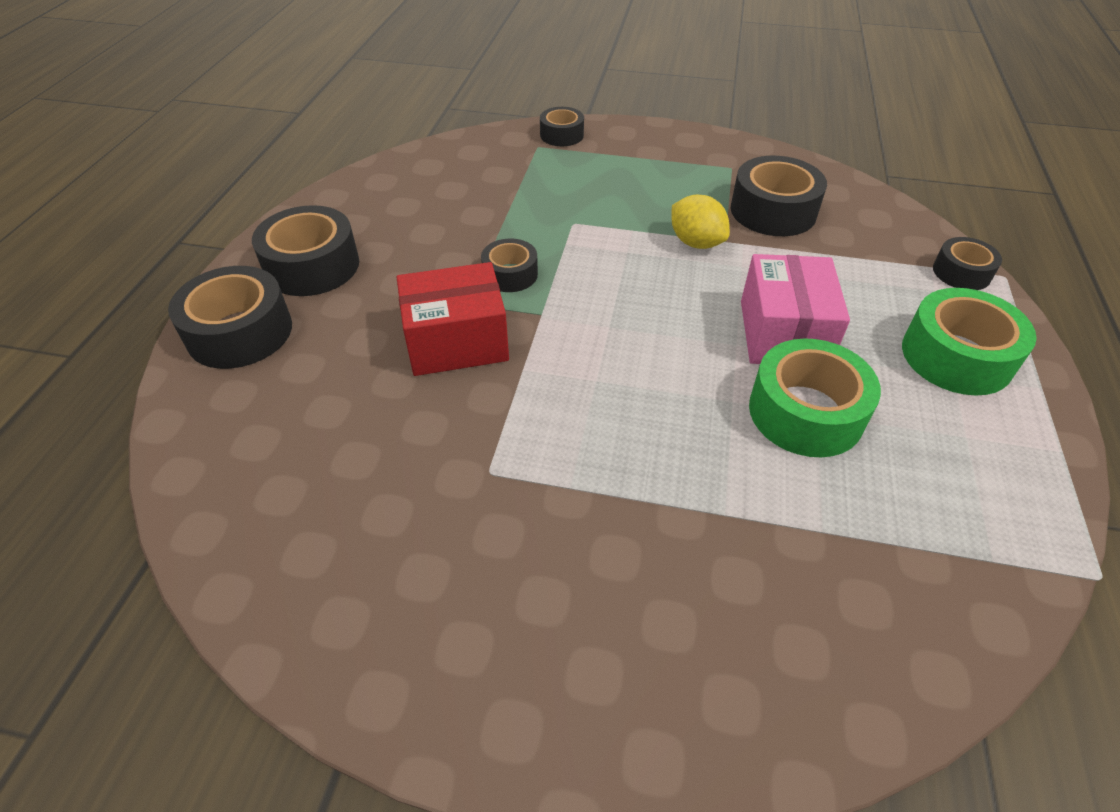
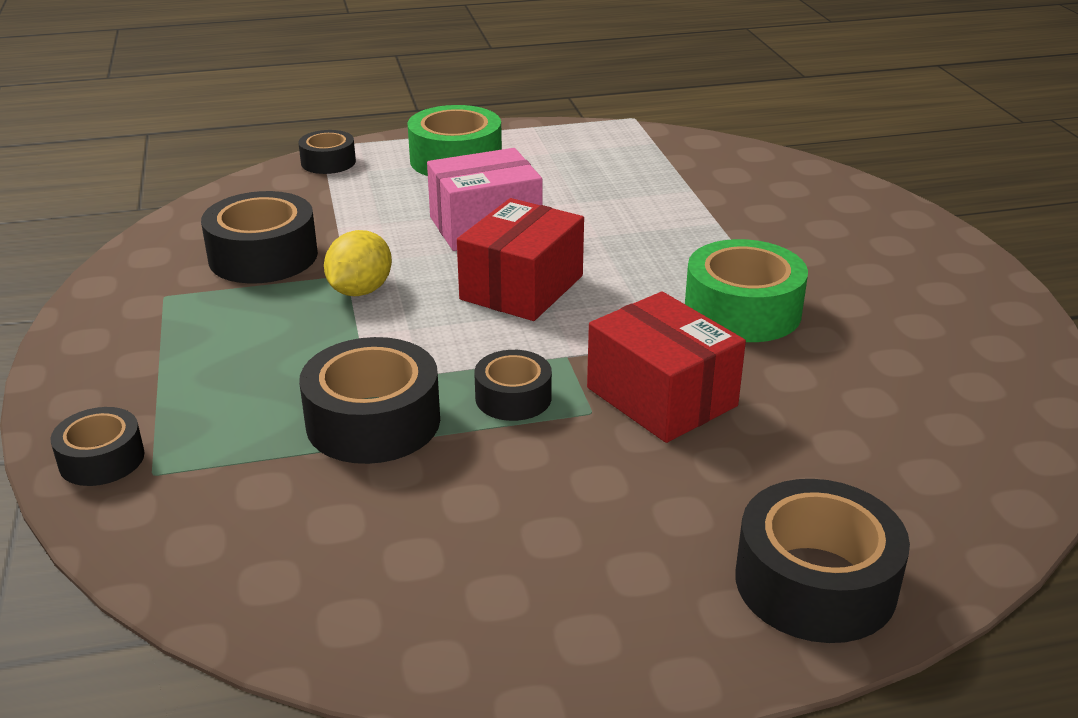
camera: 115 degrees left, 15 degrees down
(312, 266) = (632, 584): black tape -> black tape (373, 421)
(657, 322) = (522, 287): none -> red box
(806, 412) = (580, 207): green tape -> green tape (742, 310)

